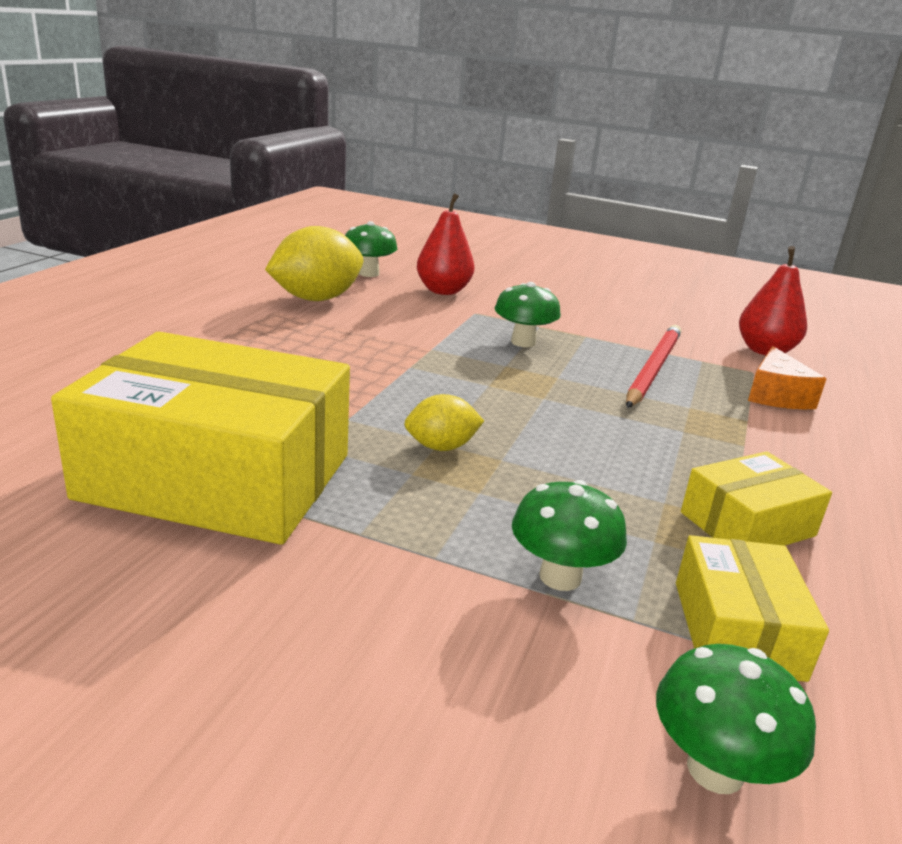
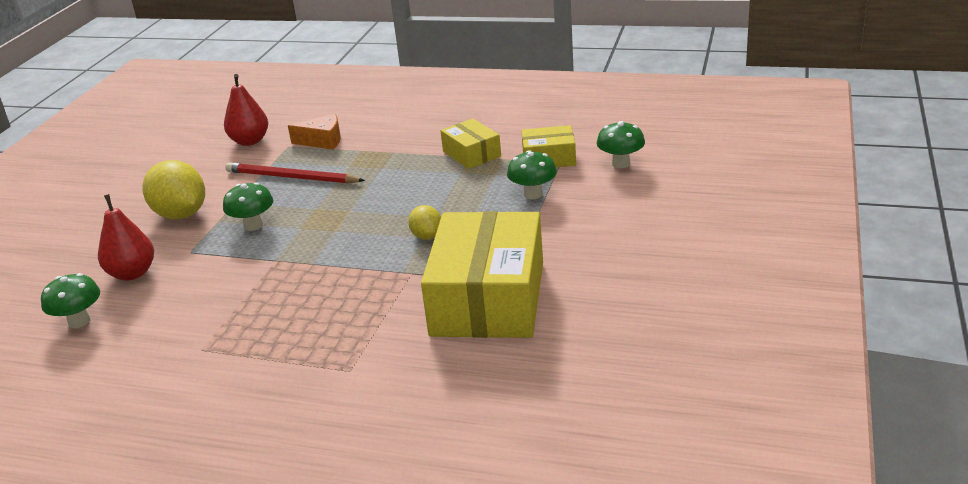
camera: 90 degrees left, 5 degrees up
(316, 299) = (163, 334): yellow lemon -> yellow lemon (181, 214)

